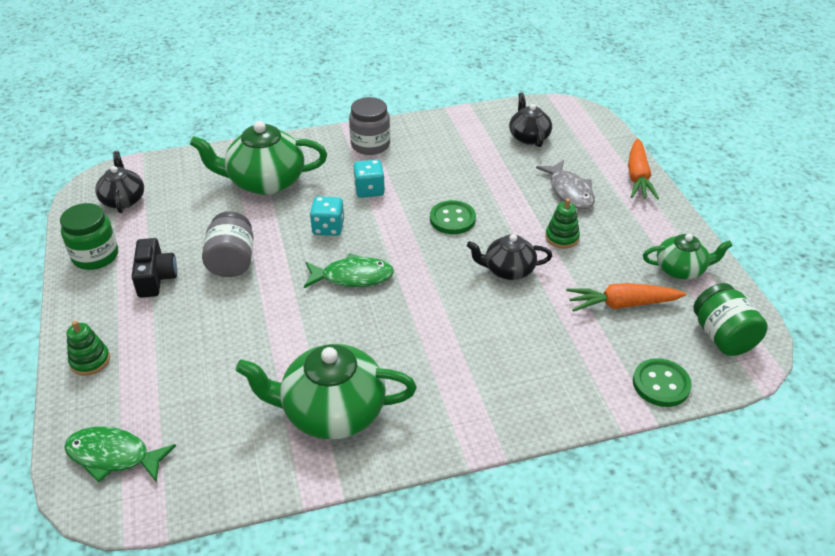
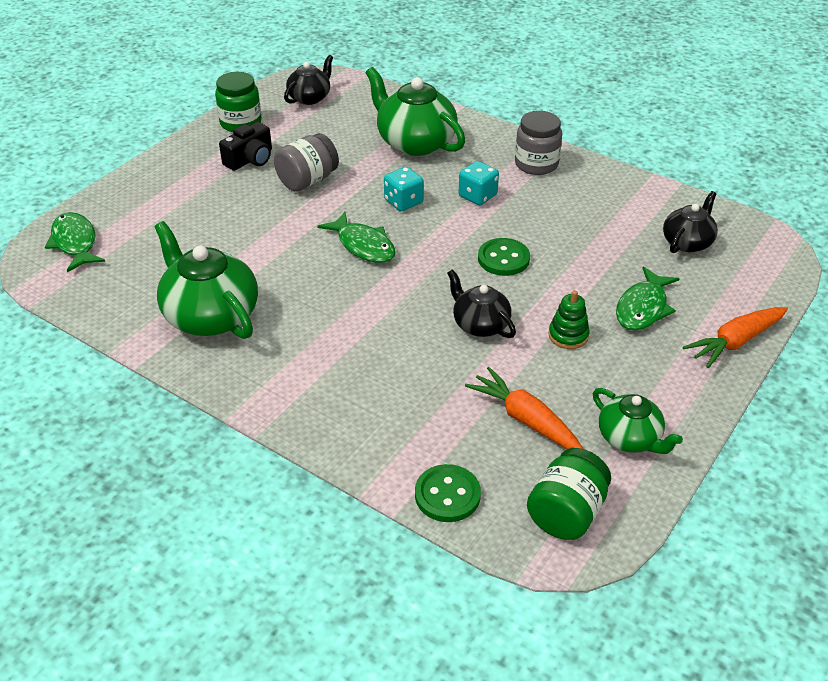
camera: 50 degrees right, 0 degrees up
(90, 361) = (144, 182): green stacking toy -> none
(569, 191) = (643, 308): grey fish -> green fish

